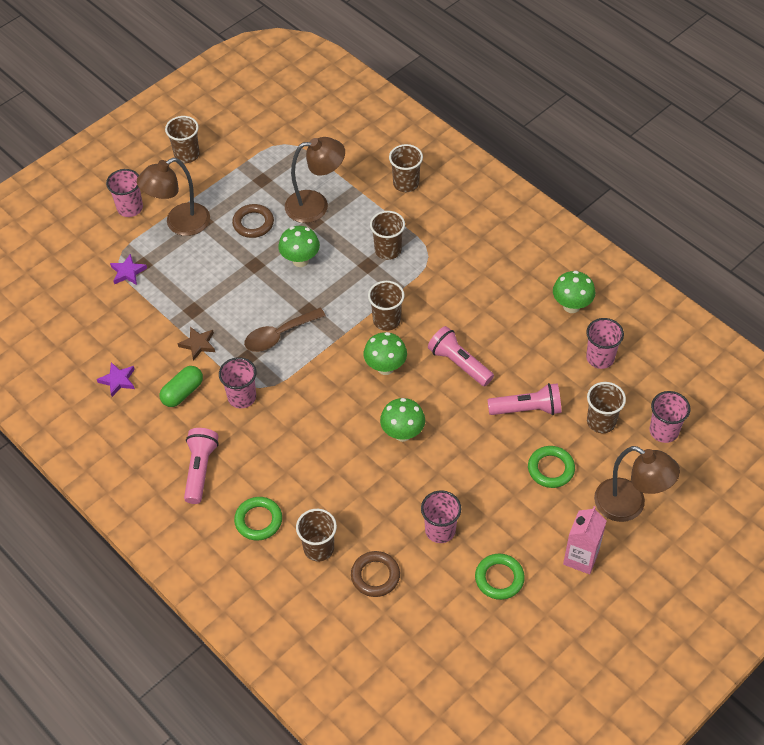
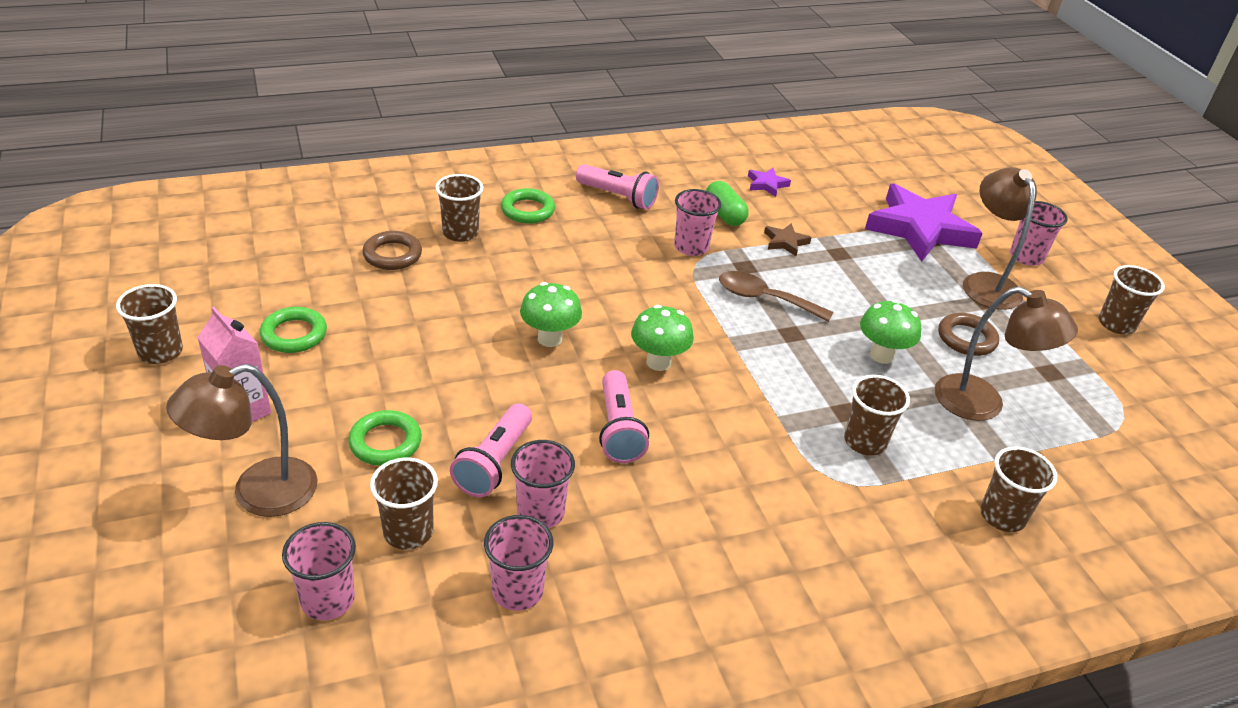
camera: 110 degrees right, 15 degrees down
(128, 272) = (920, 229): purple star -> purple star, size x2.42
(279, 335) = (764, 299): brown spoon -> brown spoon turned 60 degrees counterclockwise
(316, 205) = (983, 404): brown lamp -> brown lamp turned 75 degrees counterclockwise
(386, 320) = (735, 392): brown cup -> brown cup (160, 352)
(440, 530) = (397, 316): pink cup -> pink cup (540, 512)
(459, 363) = (618, 429): pink flashlight -> pink flashlight turned 105 degrees clockwise
(571, 306) = (641, 606): green mushroom -> none

